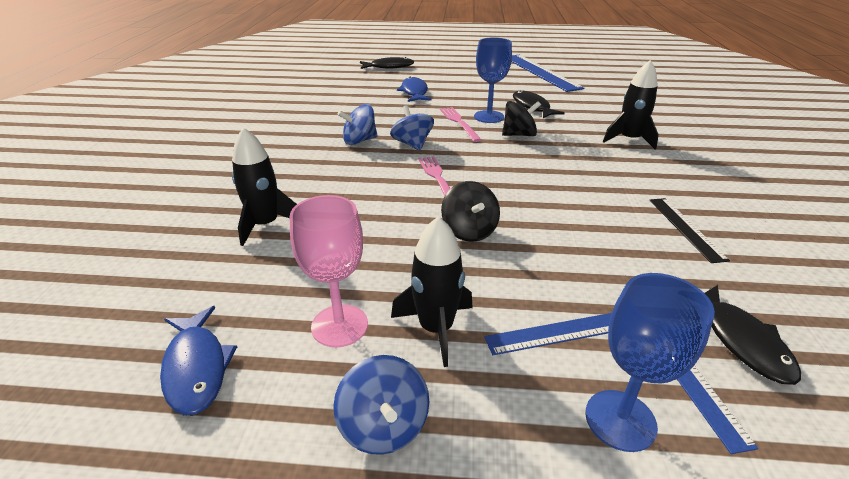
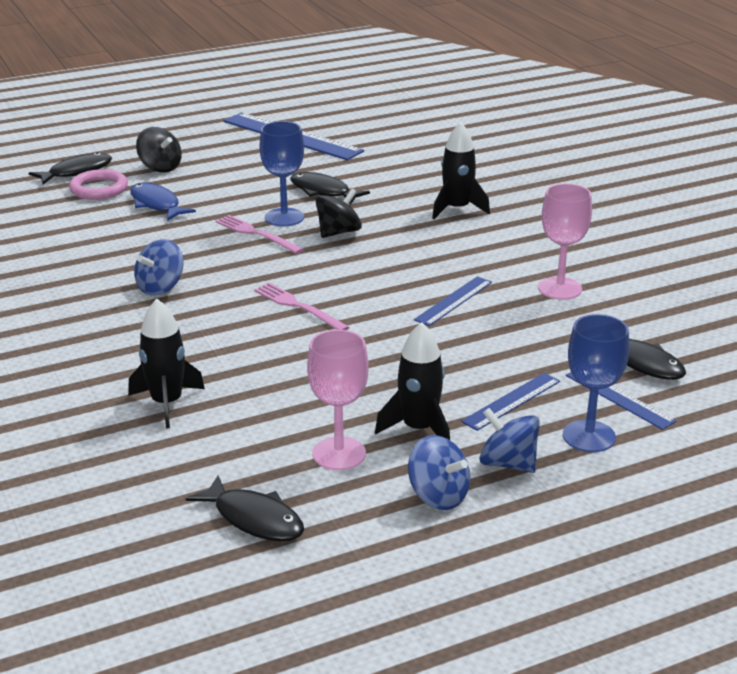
camera: 30 degrees left, 5 degrees down
(197, 367) = (254, 519): blue fish -> black fish
(391, 77) = (99, 189): none -> pink ring
(412, 144) = (229, 275): blue spinning top -> blue spinning top (508, 463)
(469, 231) = (376, 347): black spinning top -> black spinning top (160, 167)
(571, 210) = (453, 301): none -> blue ruler
(685, 228) = (560, 288): black ruler -> pink goblet

